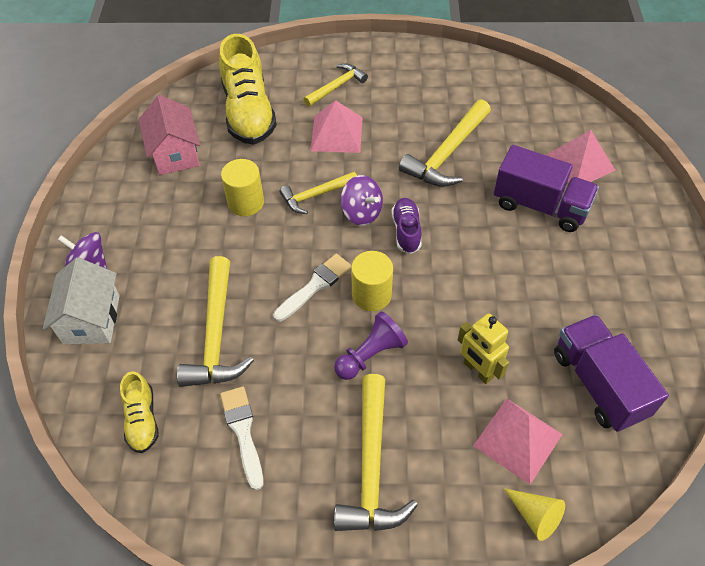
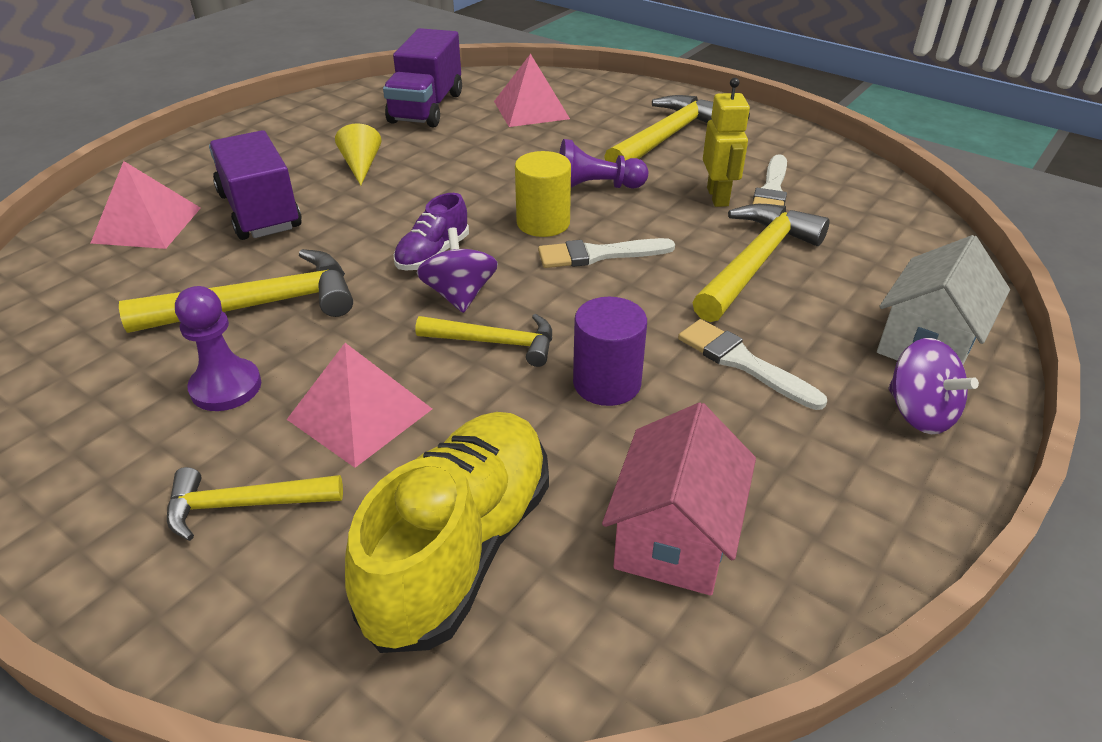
camera: 145 degrees left, 15 degrees down
(142, 419) = (881, 234): yellow shoe -> none
(187, 250) = (743, 363): none -> white brush
(246, 202) = (607, 383): yellow cylinder -> purple cylinder
(403, 115) = (226, 387): none -> purple pawn
(478, 370) = (510, 145): yellow robot -> yellow robot (718, 197)
(535, 516) = (567, 85): yellow cone -> yellow cone (361, 166)

